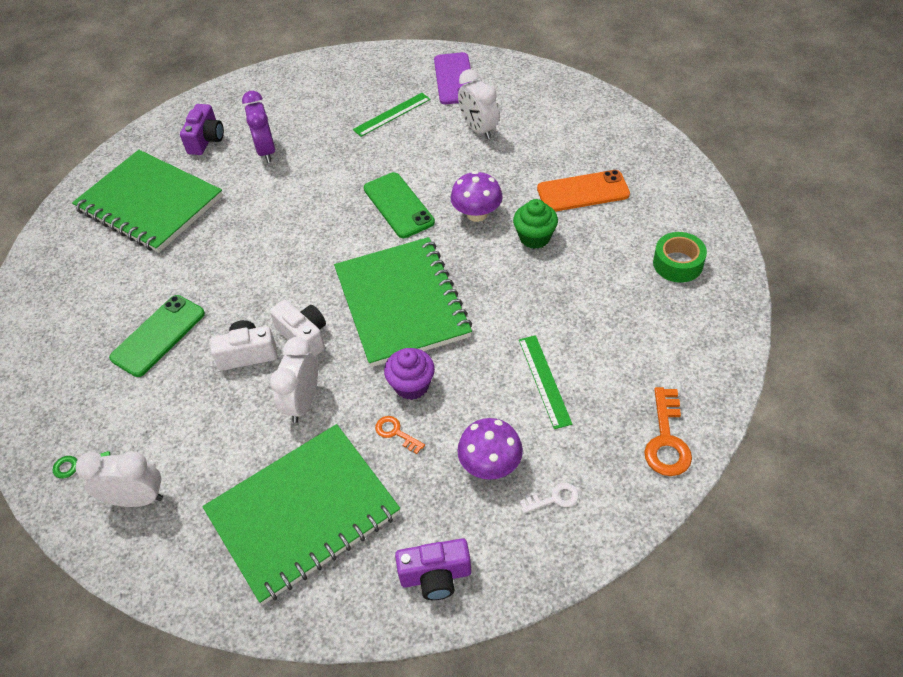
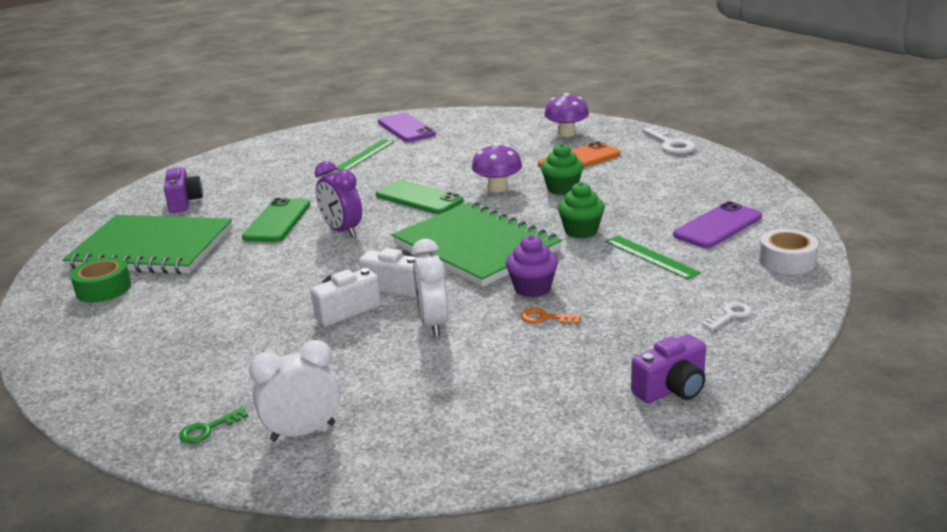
camera: 25 degrees left, 25 degrees down
(158, 335) = (234, 323): green phone -> green phone (277, 221)
(266, 151) = (256, 196): purple clock -> purple clock (342, 231)
(303, 513) = (500, 389): green notebook -> none
(478, 129) = (454, 148): white clock -> none
(490, 464) = (653, 312): purple mushroom -> purple mushroom (566, 133)
(508, 314) = (581, 231): none -> green cupcake
(640, 356) = (718, 226): none -> purple phone
(666, 439) = (787, 261): orange key -> white tape
(677, 263) = (695, 176): green tape -> green tape (103, 289)
(692, 195) = (670, 144): none -> white key

